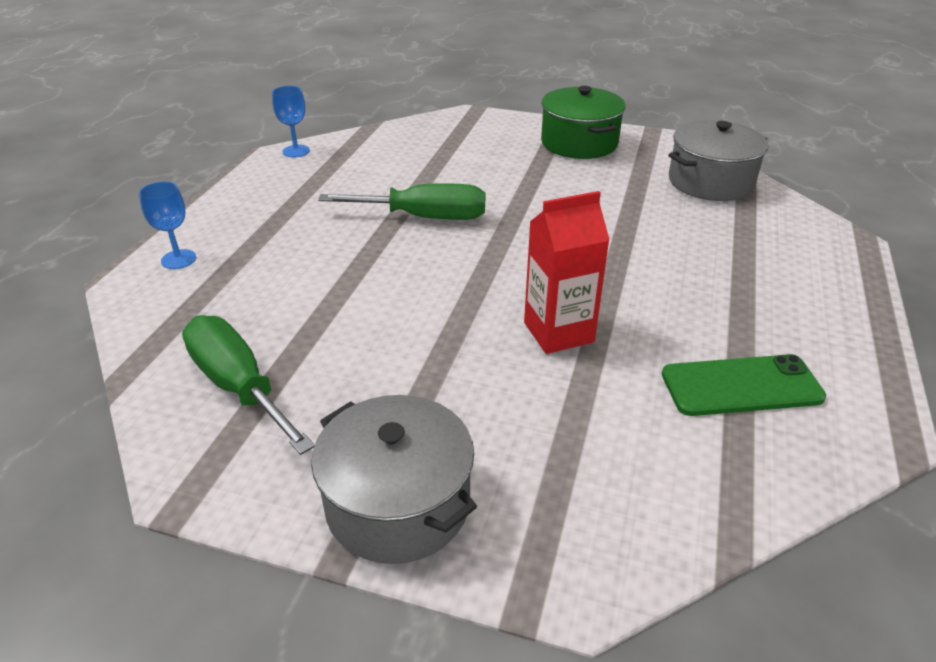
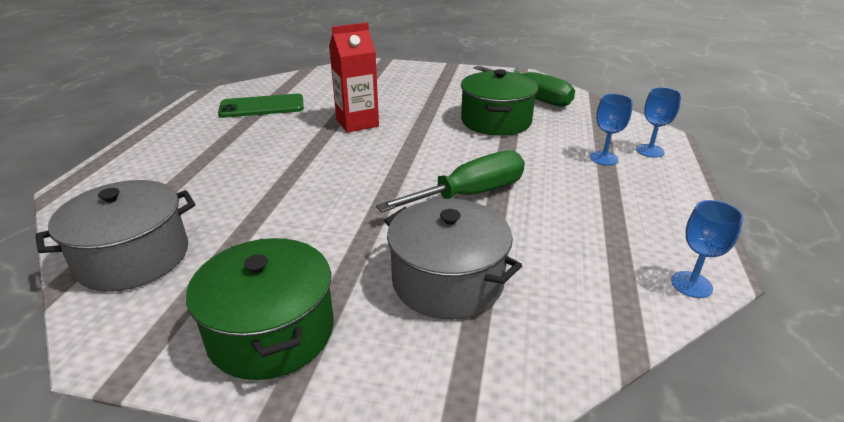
camera: 175 degrees right, 5 degrees down
(247, 251) = (604, 158): none -> blue goblet
(340, 324) = (496, 121): none -> green pot
(398, 504) = (434, 74): grey pot -> grey pot (447, 281)
(424, 217) = (470, 194): green screwdriver -> green screwdriver turned 150 degrees clockwise

